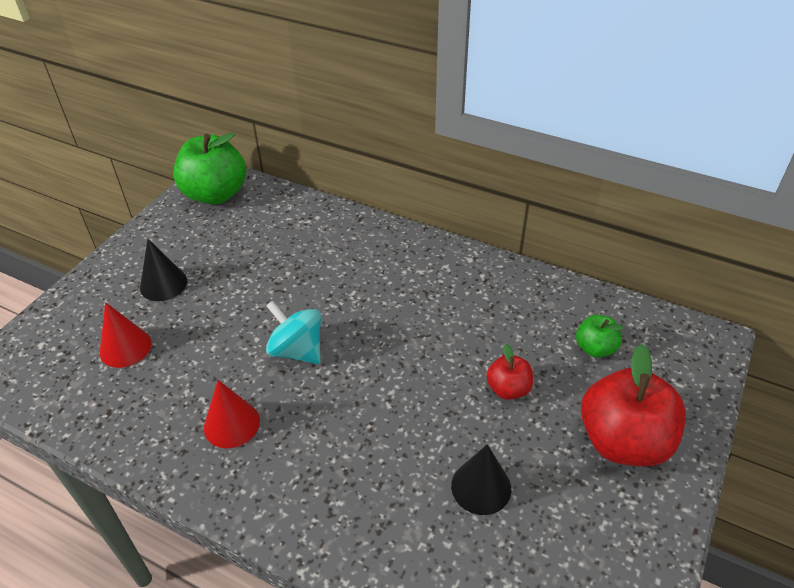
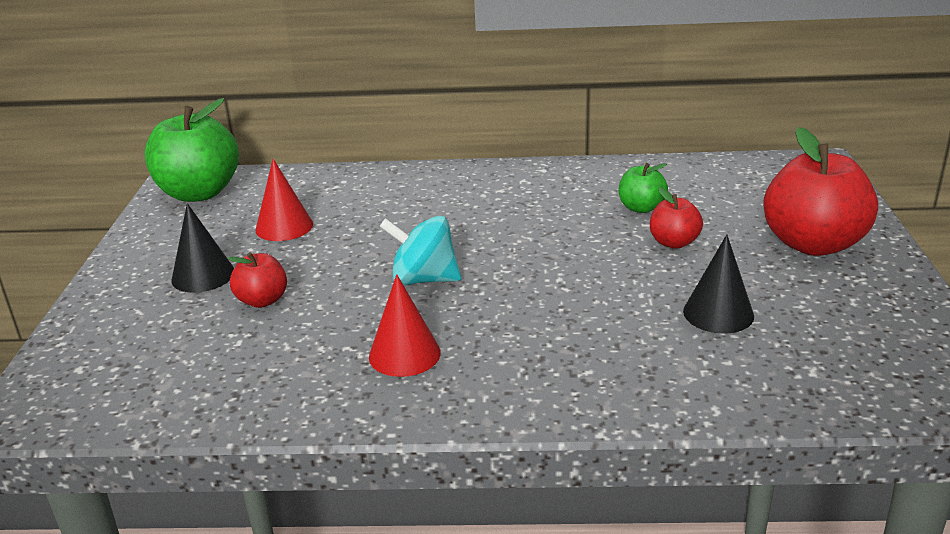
camera: 25 degrees left, 15 degrees down
(125, 347) = (204, 337): red cone -> red cone (284, 227)
(182, 326) = (262, 300): none -> red apple
(595, 348) = (725, 194): green apple -> green apple (641, 208)

